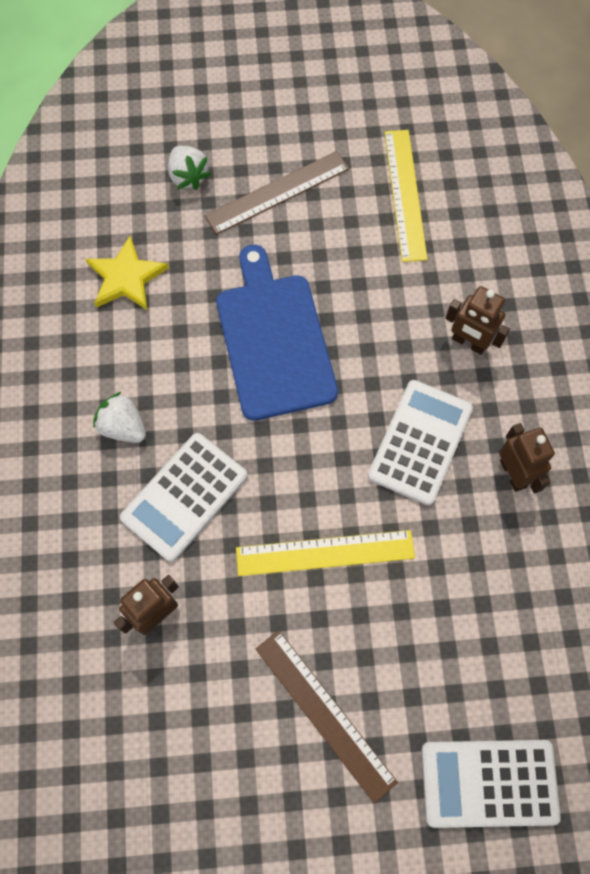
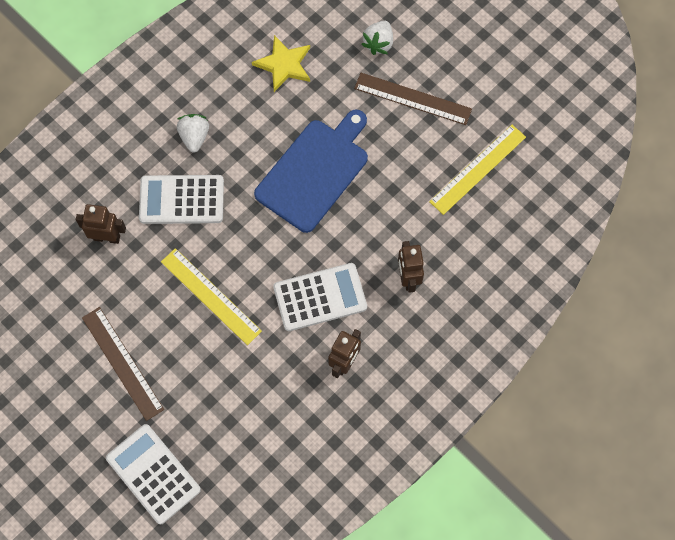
camera: 50 degrees right, 0 degrees up
(325, 713) = (122, 363): brown ruler -> brown ruler turned 45 degrees counterclockwise

